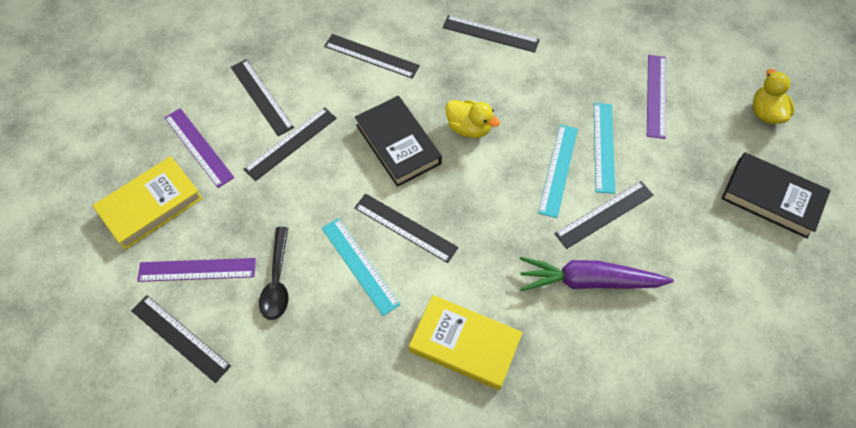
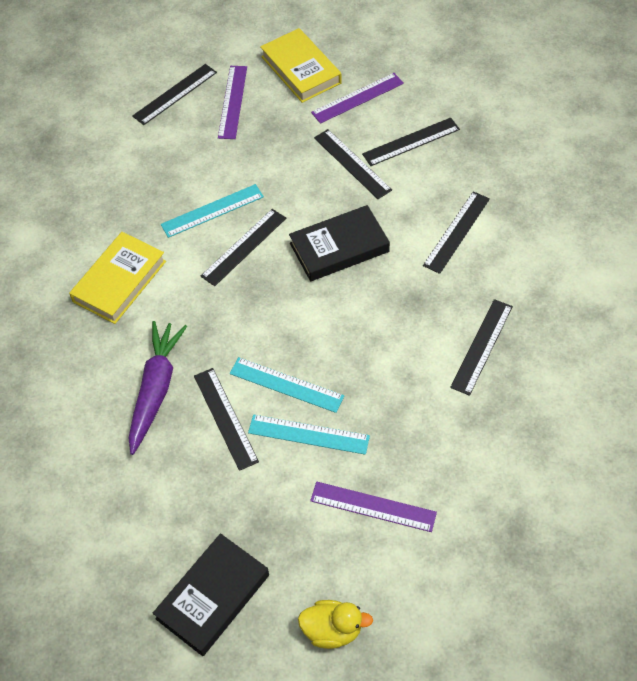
camera: 100 degrees right, 5 degrees down
(277, 281) = (210, 153): black spoon -> none
(469, 128) = (351, 310): yellow duck -> none

